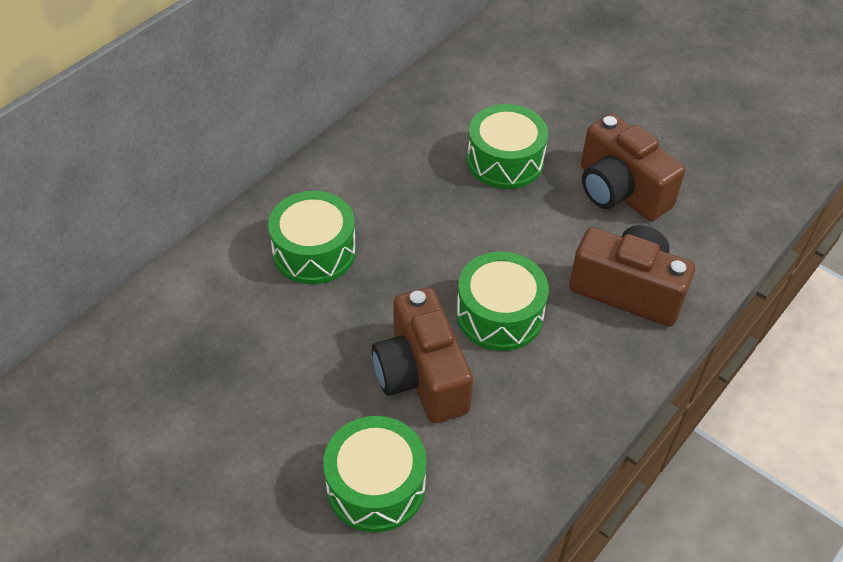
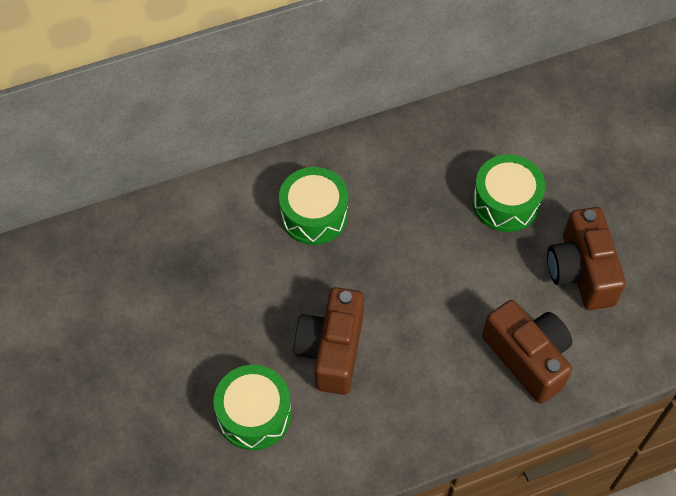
camera: 30 degrees right, 10 degrees up
(499, 314) = (417, 330): green drum -> none

